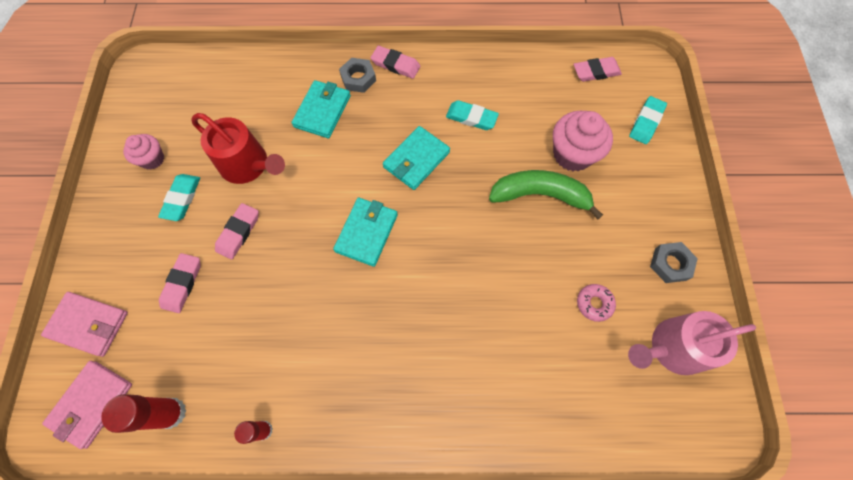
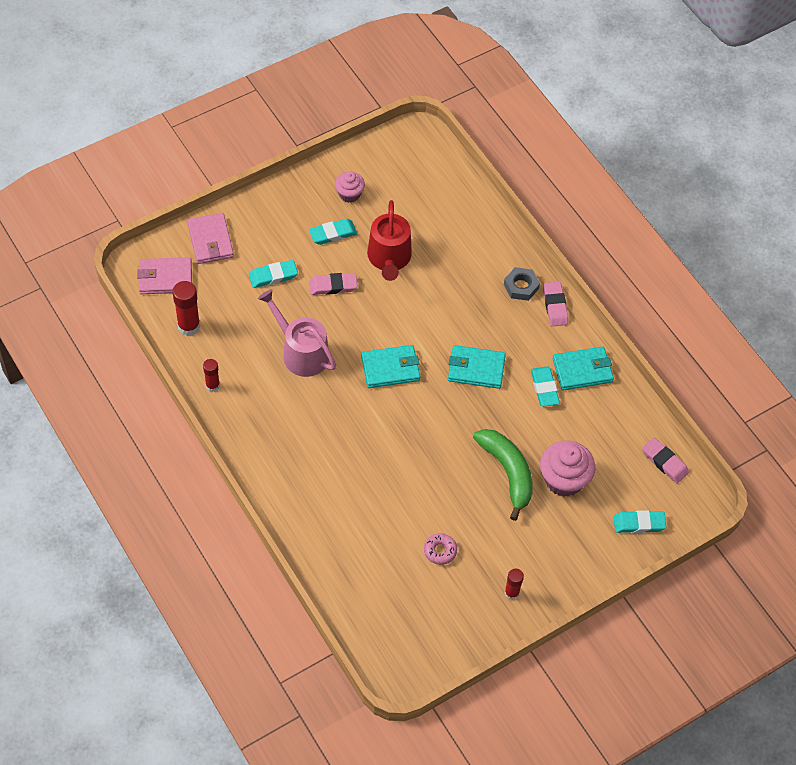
camera: 55 degrees right, 10 degrees down
(182, 284) = (273, 276): pink eraser -> turquoise eraser
(322, 111) = (471, 279): turquoise wallet -> turquoise wallet (582, 370)
(670, 264) = (511, 593): grey nut -> red glue stick
(672, 348) = (440, 619): pink watering can -> pink watering can (301, 352)

